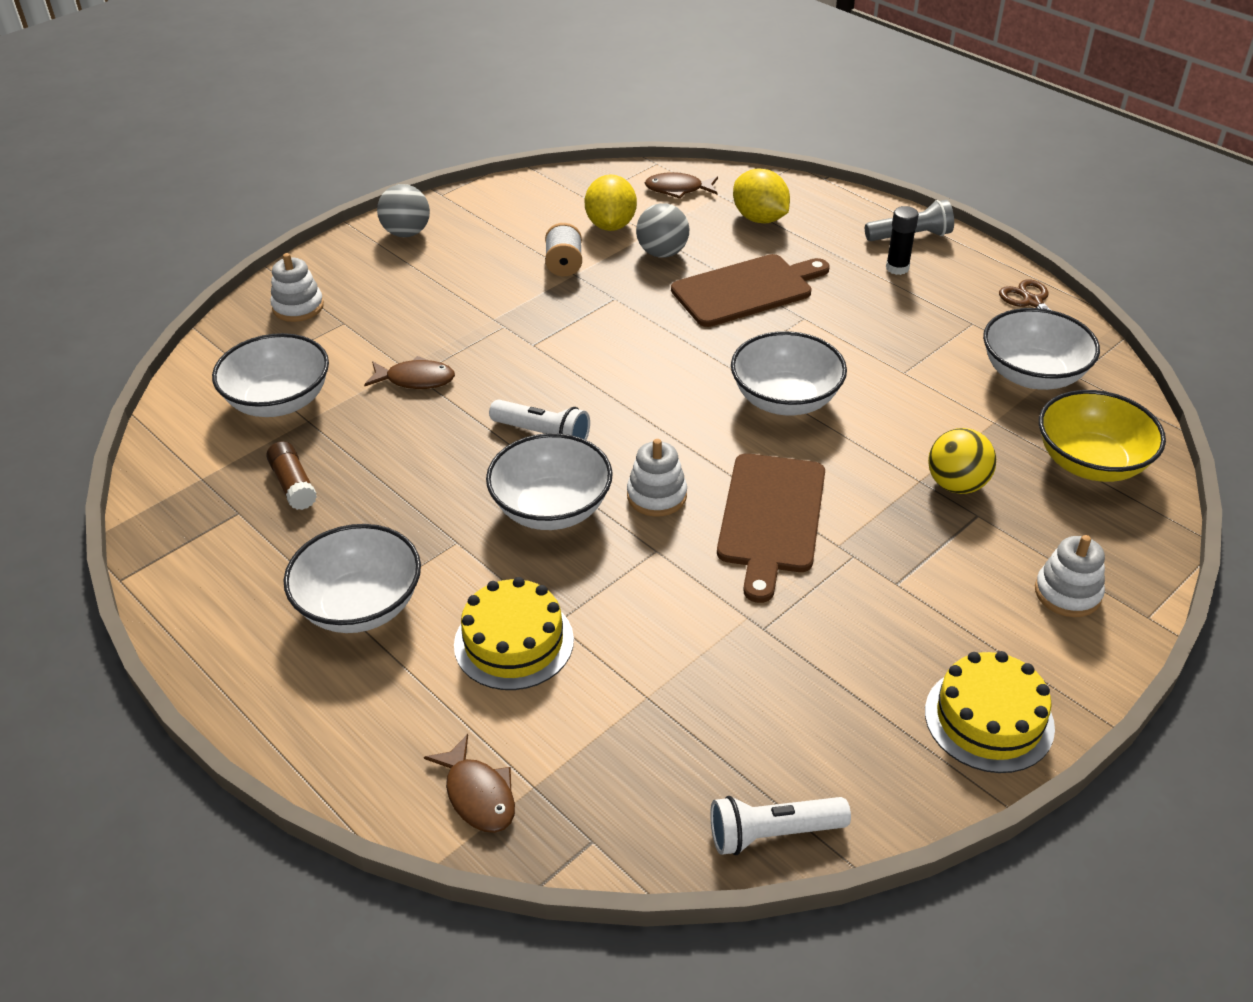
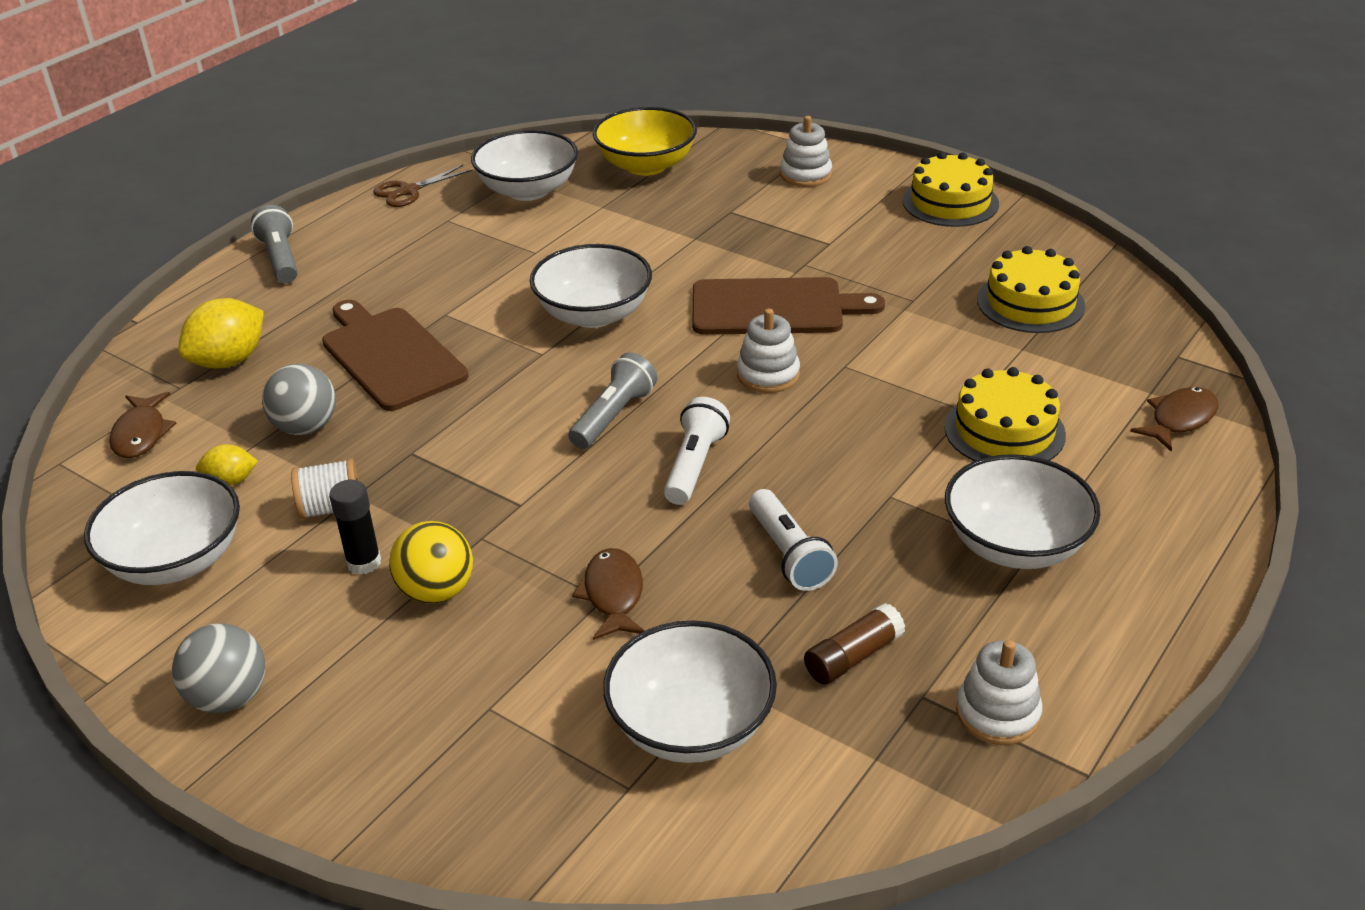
camera: 100 degrees left, 5 degrees down
(298, 307) = (450, 778): white stacking toy -> white stacking toy (997, 713)
(551, 508) = (813, 439): white bowl -> white bowl (176, 560)
(611, 225) = (230, 481): yellow lemon -> yellow lemon, size x0.56
(625, 398) = (614, 416): none -> grey flashlight
(735, 732) = (1030, 303): none -> yellow cake
(772, 833) = (1111, 279): white flashlight -> white flashlight (789, 555)
(897, 268) = (346, 264): black glue stick -> black glue stick (364, 562)
(956, 484) = (694, 221): yellow ball -> yellow ball (436, 591)

